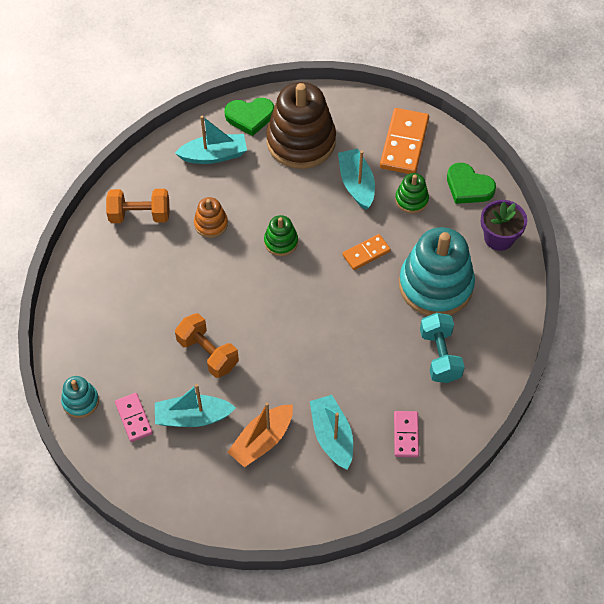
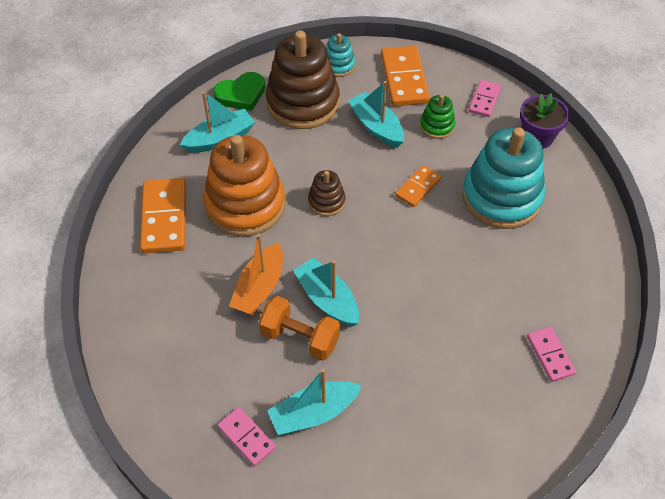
camera: 20 degrees left, 5 degrees down
(80, 401) = (176, 439): turquoise stacking toy -> turquoise stacking toy (338, 65)
(140, 215) = (164, 218): orange dumbbell -> orange domino
(211, 224) = (245, 205): orange stacking toy -> orange stacking toy, size x2.14
(262, 440) = (402, 413): orange boat -> orange boat (259, 288)
(281, 242) = (326, 201): green stacking toy -> brown stacking toy
(332, 436) = (474, 382): turquoise boat -> turquoise boat (327, 299)
(440, 356) = (541, 264): turquoise dumbbell -> none
(468, 187) = (484, 100): green heart -> pink domino

